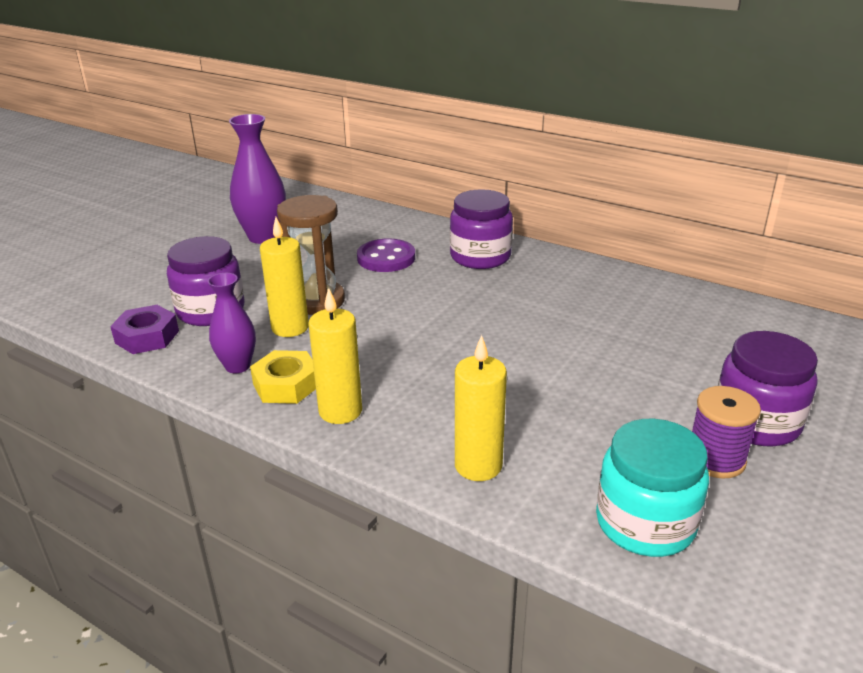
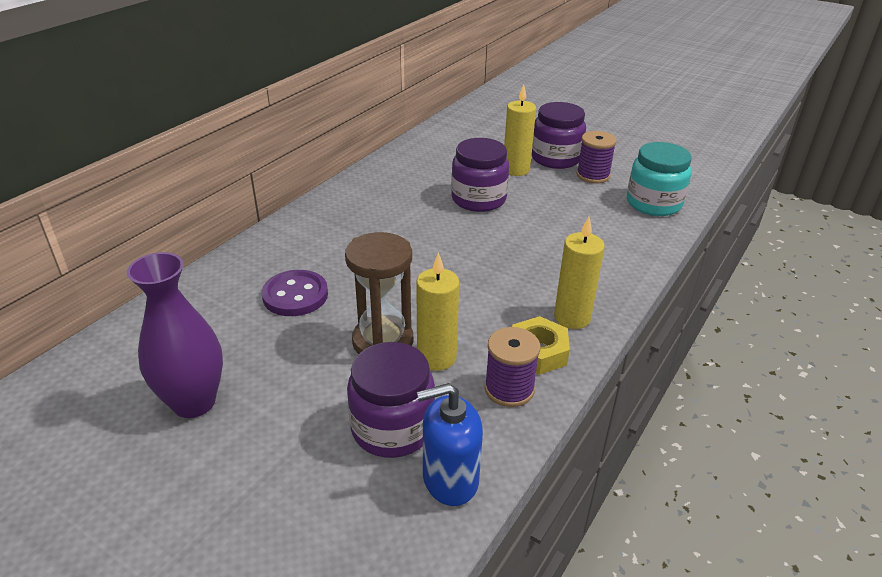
camera: 90 degrees left, 5 degrees up
(147, 337) = (450, 479): purple nut -> blue soap dispenser
(237, 366) = (509, 389): purple vase -> purple spool
(478, 466) = (621, 254): yellow candle -> yellow candle (516, 170)
(480, 257) = (312, 237): purple jar -> purple jar (478, 199)

